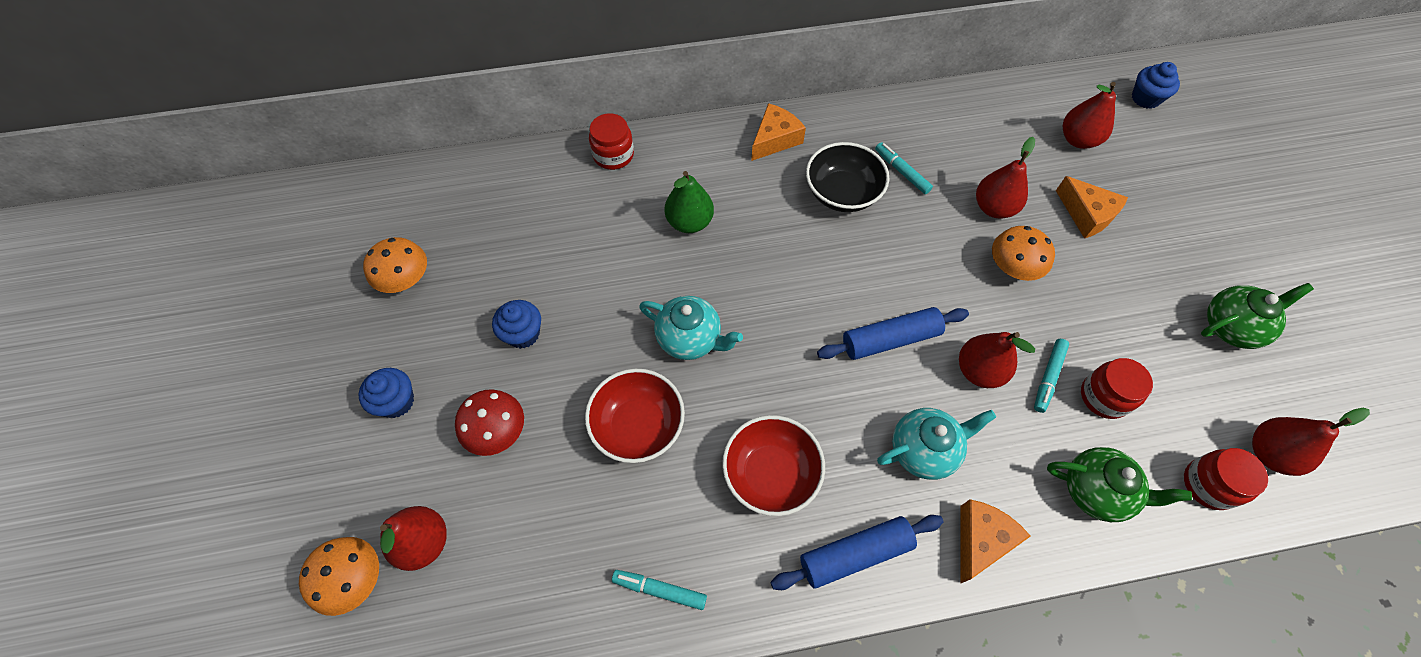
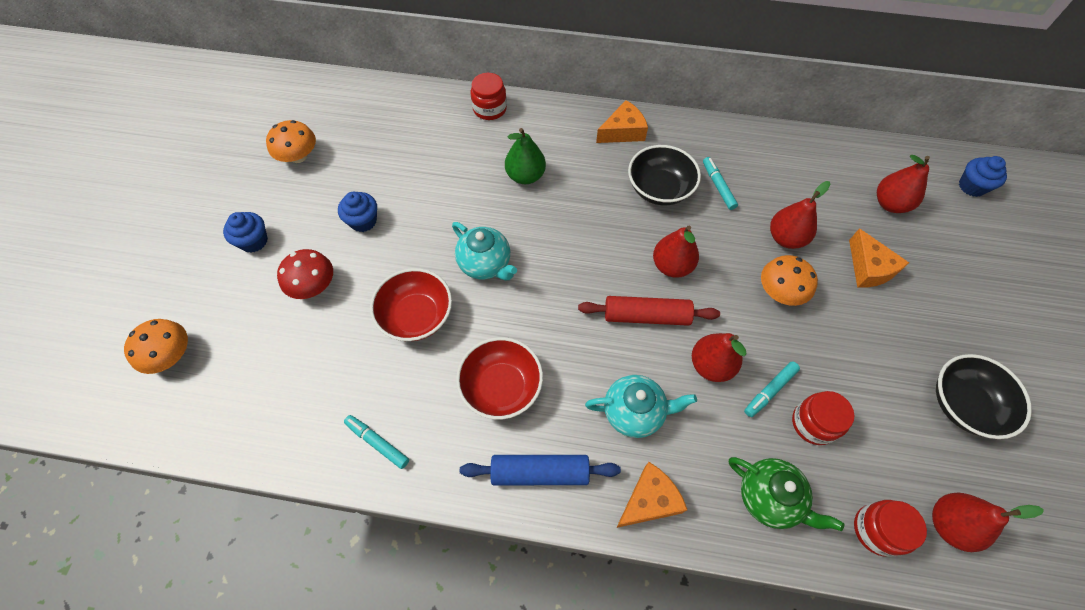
camera: 20 degrees right, 0 degrees up
(424, 542) = (228, 347): red pear -> red pear (671, 266)
(890, 339) = (646, 316): blue rolling pin -> red rolling pin
(1231, 327) = (963, 404): green teapot -> black bowl

